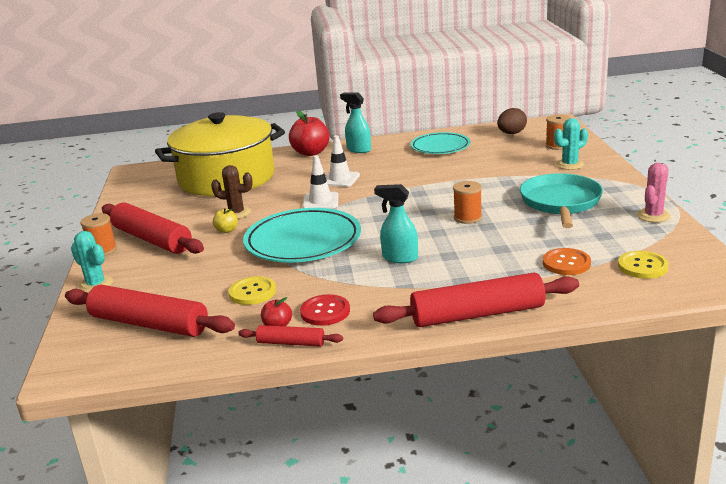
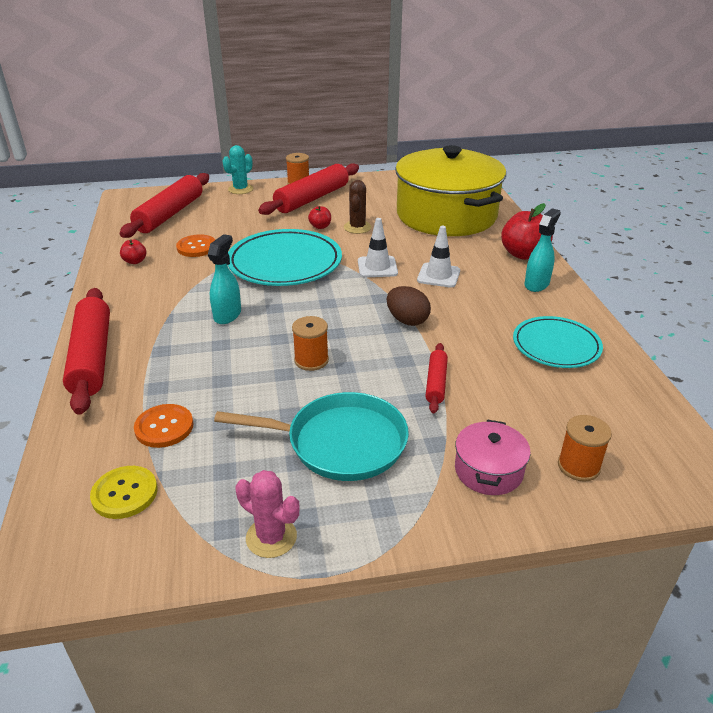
camera: 85 degrees right, 10 degrees up
(227, 230) = (320, 226): yellow apple -> red apple
(252, 292) = (197, 247): yellow button -> orange button
(291, 343) = (106, 268): red rolling pin -> red rolling pin (436, 383)
(325, 312) = (145, 280): red button -> none
(511, 133) = (630, 418): brown egg -> brown egg (407, 320)
(569, 165) = (488, 470): turquoise cactus -> pink pot

